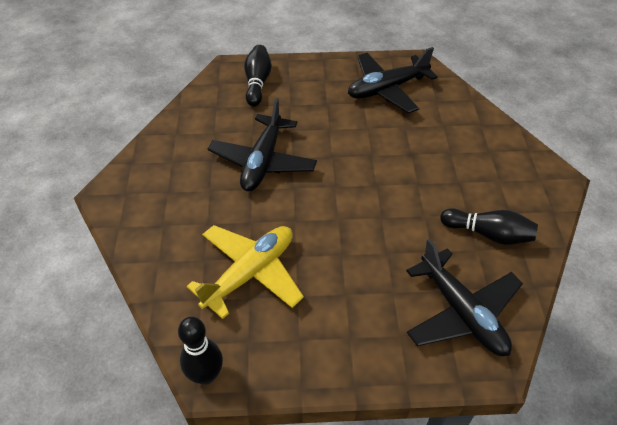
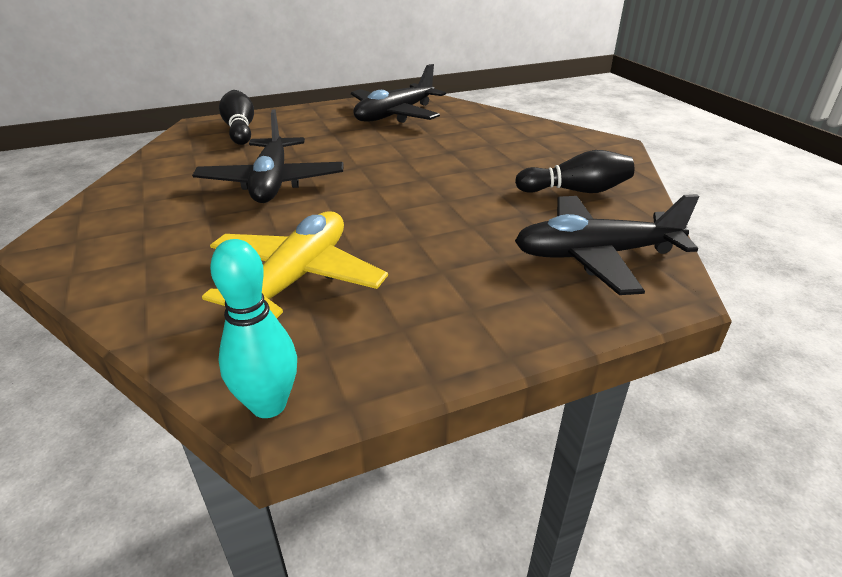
camera: 20 degrees left, 15 degrees down
(206, 375) = (269, 405): black bowling pin -> turquoise bowling pin
(461, 312) = (595, 255): black plane -> black plane turned 135 degrees clockwise

